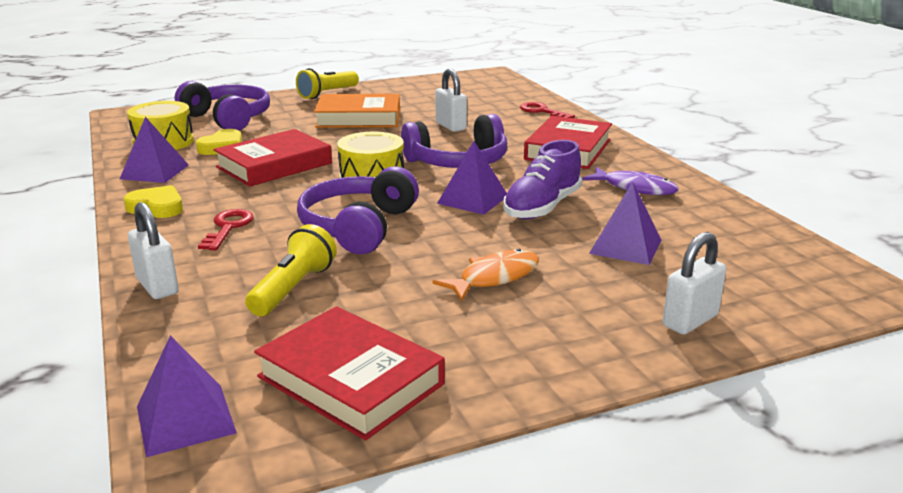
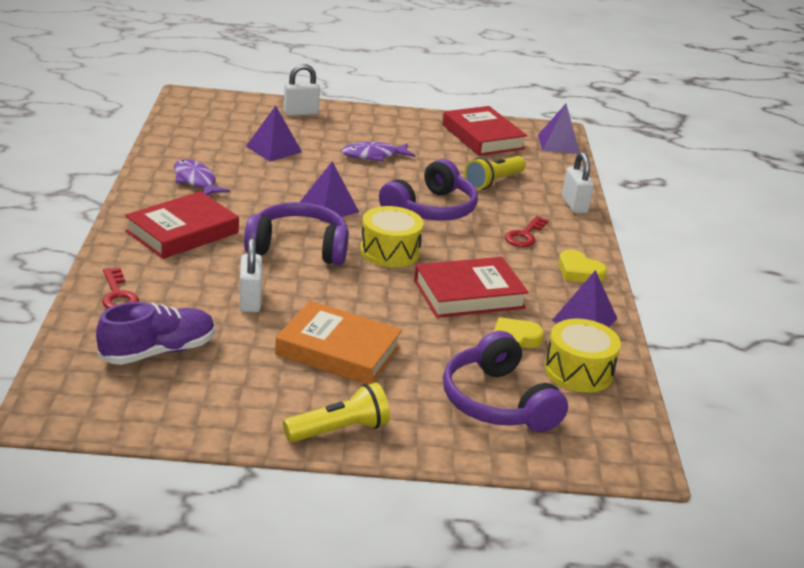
camera: 160 degrees left, 5 degrees up
(494, 277) = (373, 156): orange fish -> purple fish
(542, 207) = (287, 187): purple shoe -> purple shoe (158, 351)

